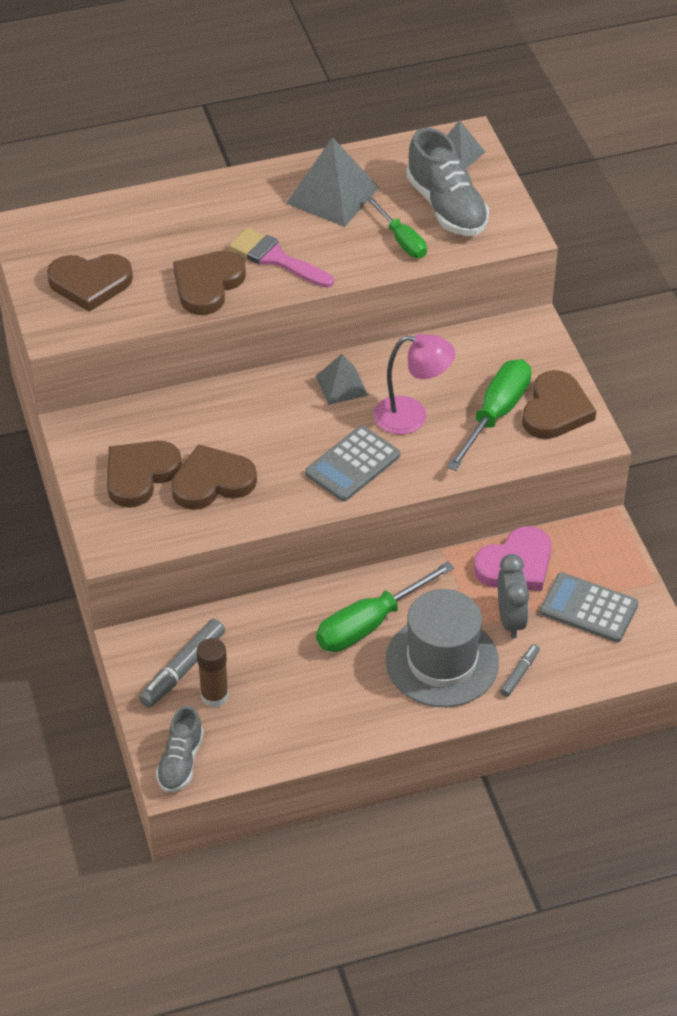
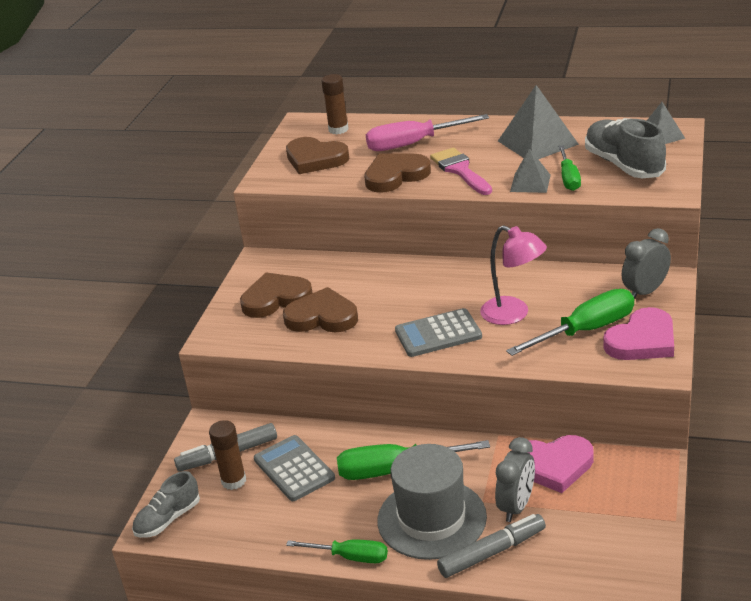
camera: 35 degrees right, 15 degrees down
(80, 229) = (338, 129): none -> brown glue stick
(190, 231) = (413, 144): none -> pink screwdriver
(341, 385) = (474, 280): grey pyramid -> grey pyramid (530, 183)
(394, 729) = (350, 557): none -> green screwdriver
(446, 207) = (623, 165): grey shoe -> grey shoe turned 150 degrees clockwise
(519, 674) = (492, 552): grey marker -> grey marker, size x1.76
(522, 349) = (645, 292): none -> grey clock
(555, 410) = (642, 340): brown heart -> pink heart
(588, 608) = (594, 521): grey calculator -> grey calculator (294, 469)

